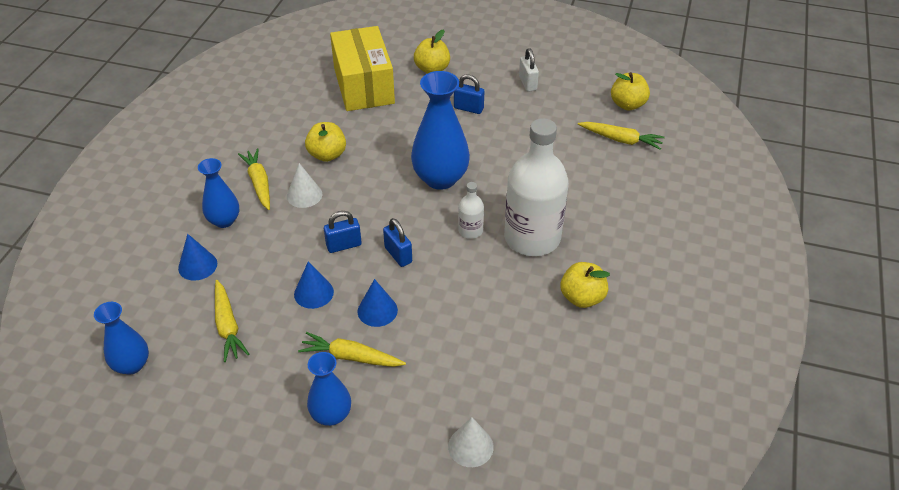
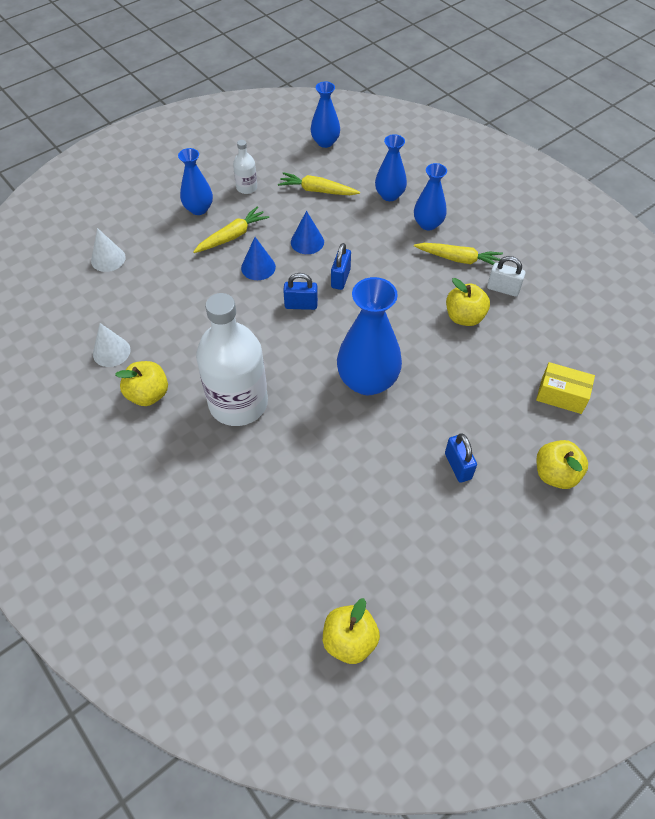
camera: 125 degrees right, 10 degrees up
(197, 265) = (389, 195): blue cone -> blue vase
(304, 195) = (421, 280): white cone -> white cone (111, 351)
(364, 85) = (561, 395): yellow box -> yellow box, size x0.51
(468, 108) = (458, 466): blue padlock -> blue padlock turned 75 degrees counterclockwise
(470, 231) = (285, 365): white bottle -> white bottle (246, 187)
(527, 83) = (465, 556): white padlock -> white padlock (503, 289)
(621, 140) = (297, 580): yellow carrot -> none

